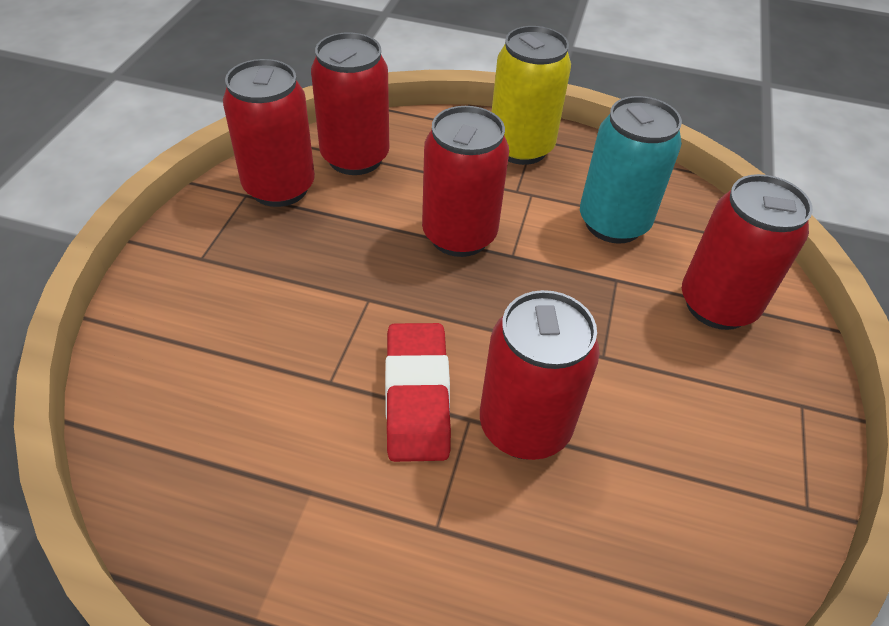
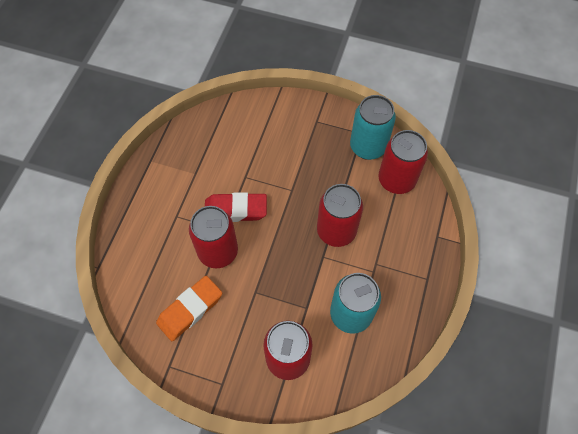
camera: 95 degrees right, 15 degrees up
(279, 188) = (368, 147): red can -> turquoise can
(521, 148) = (416, 269): yellow can -> none
(671, 474) = (190, 309): none -> orange eraser

